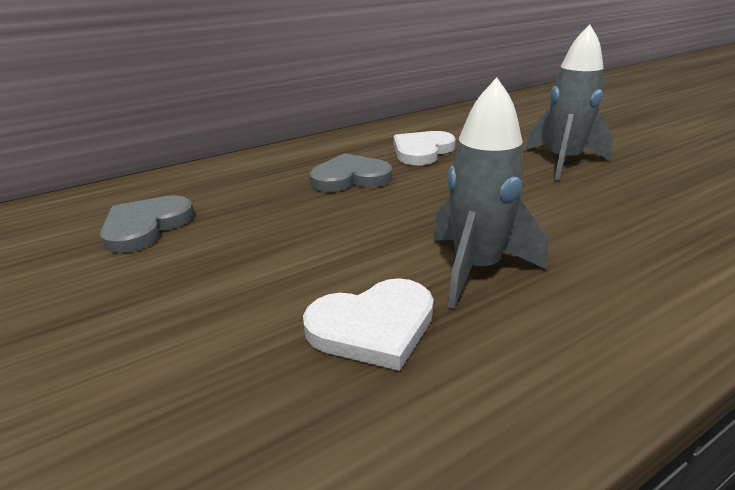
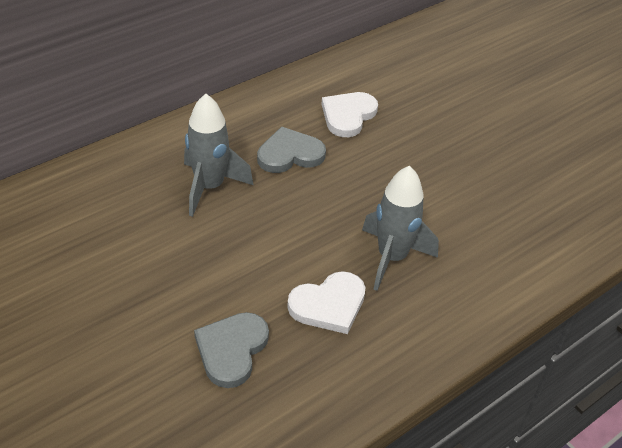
camera: 10 degrees left, 15 degrees up
(146, 226) = (139, 214): grey heart -> grey heart (231, 350)
(563, 162) = (467, 135): grey rocket -> grey rocket (210, 187)

